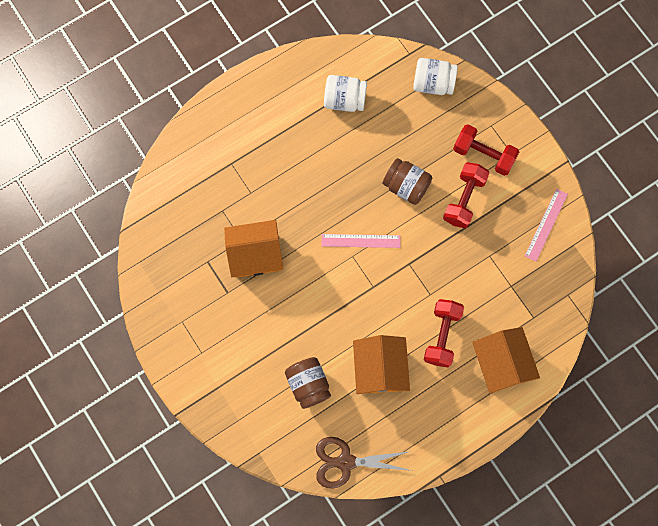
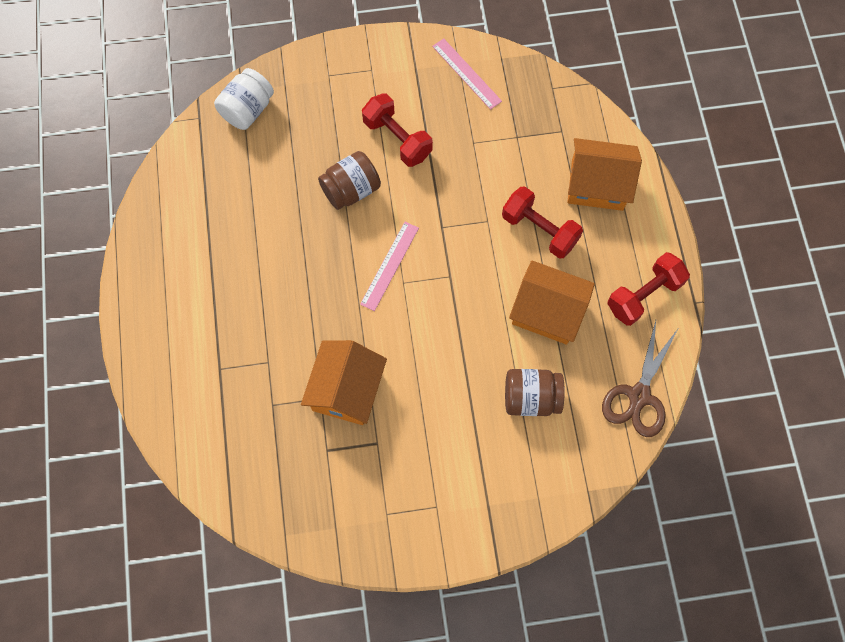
camera: 65 degrees left, 5 degrees down
(344, 100) = (214, 209): white jar -> none
(483, 155) = (357, 97): red dumbbell -> red dumbbell (644, 295)

